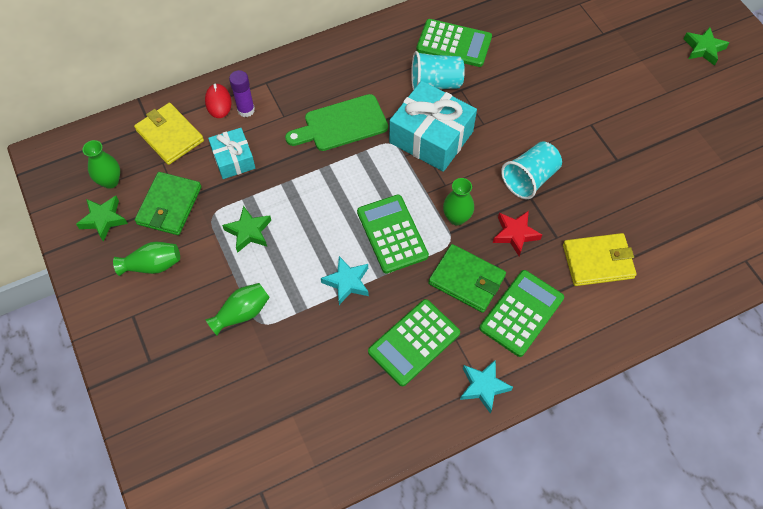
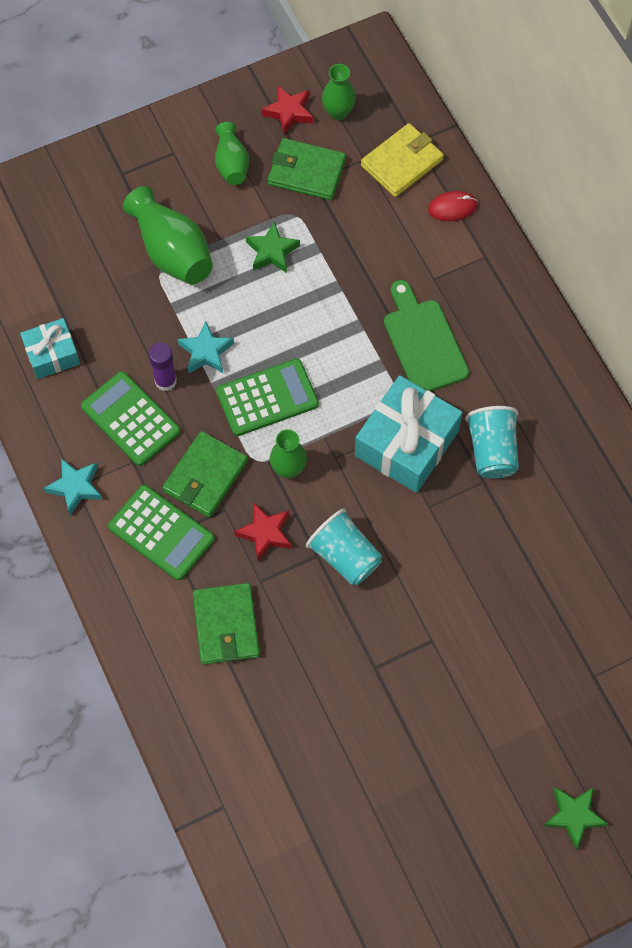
camera: 90 degrees right, 5 degrees up
(103, 219) = (289, 112): green star -> red star
(233, 159) = (369, 230): turquoise gift -> turquoise gift (52, 354)
(242, 313) = (172, 251): green vase -> green vase, size x1.66
(246, 110) = (441, 238): purple glue stick -> purple glue stick (165, 381)
(454, 43) = (562, 476): green calculator -> none
(598, 261) = (226, 625): yellow wallet -> green wallet

